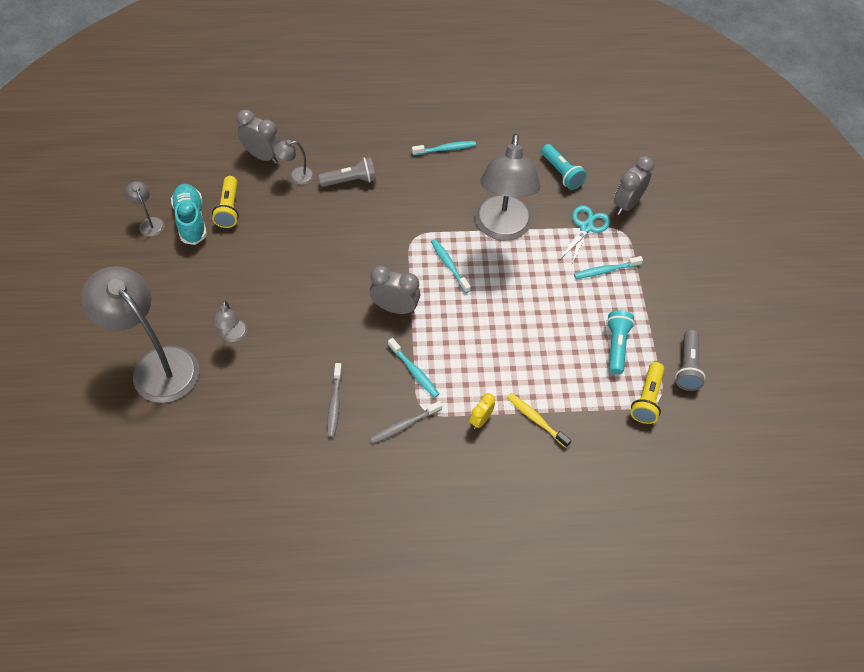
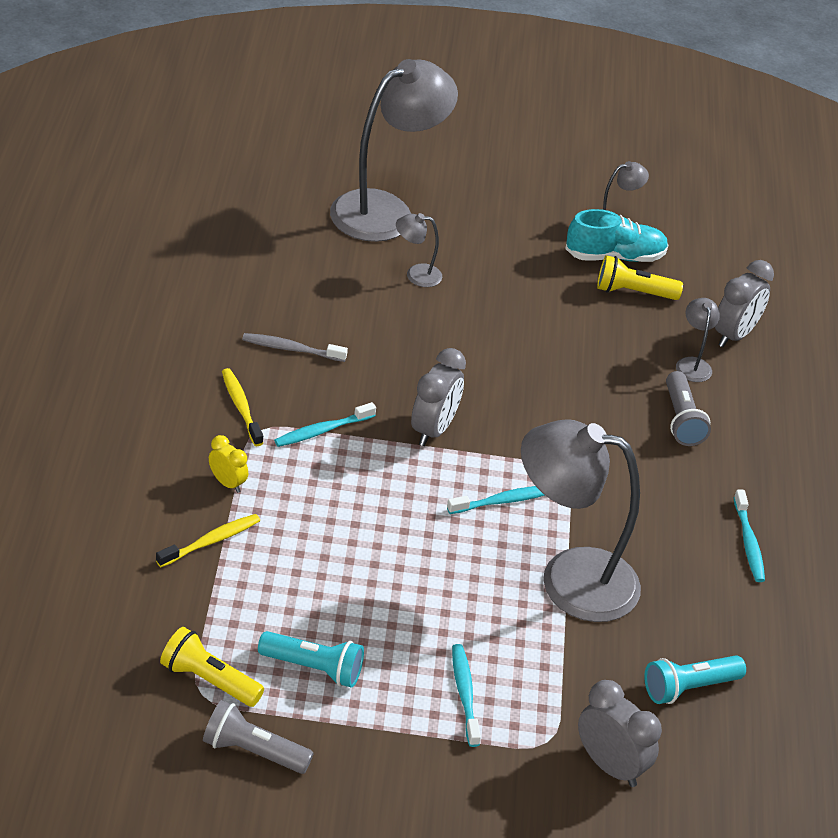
camera: 95 degrees right, 15 degrees down
(404, 425) = (241, 407): grey toothbrush -> yellow toothbrush
(586, 227) = (561, 691): turquoise scissors -> none

